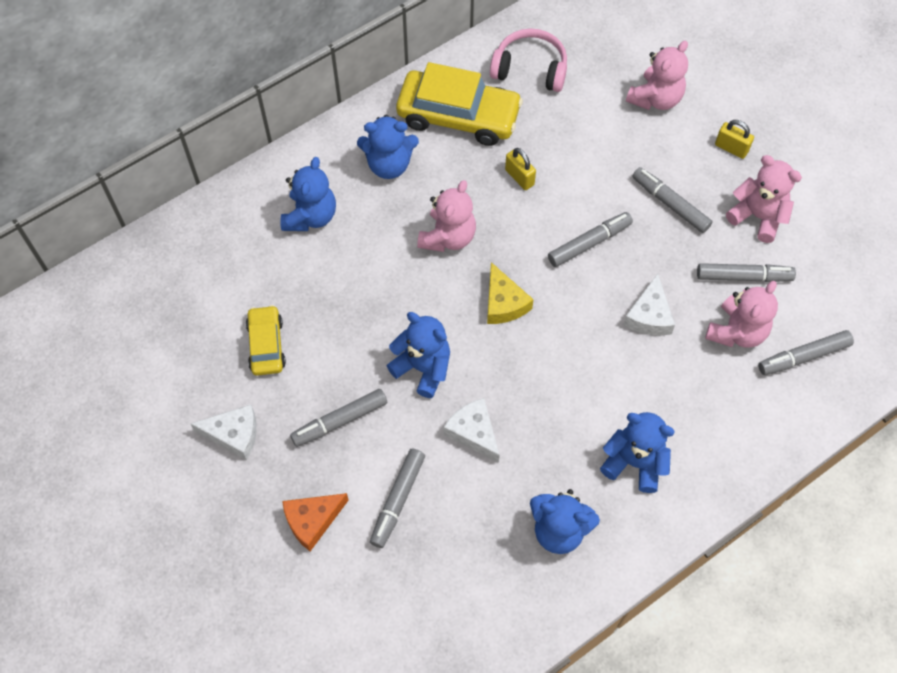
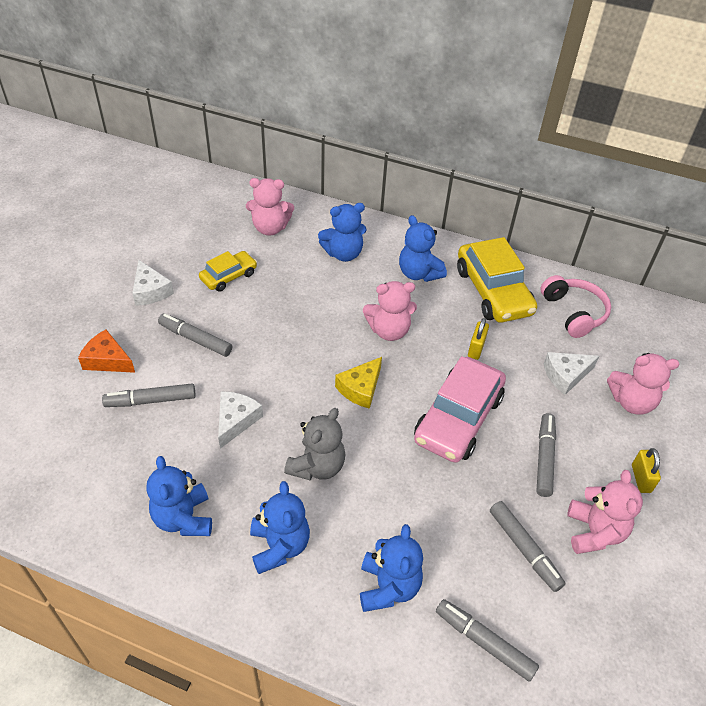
camera: 55 degrees right, 15 degrees down
(423, 368) = (270, 365): blue teddy bear -> blue teddy bear (388, 587)
(569, 388) = (317, 466): none -> grey teddy bear
(589, 243) = (458, 419): grey marker -> pink car
(649, 315) = (426, 492): white cheese -> white cheese (565, 375)
(736, 331) = (464, 569): pink teddy bear -> pink teddy bear (270, 228)

